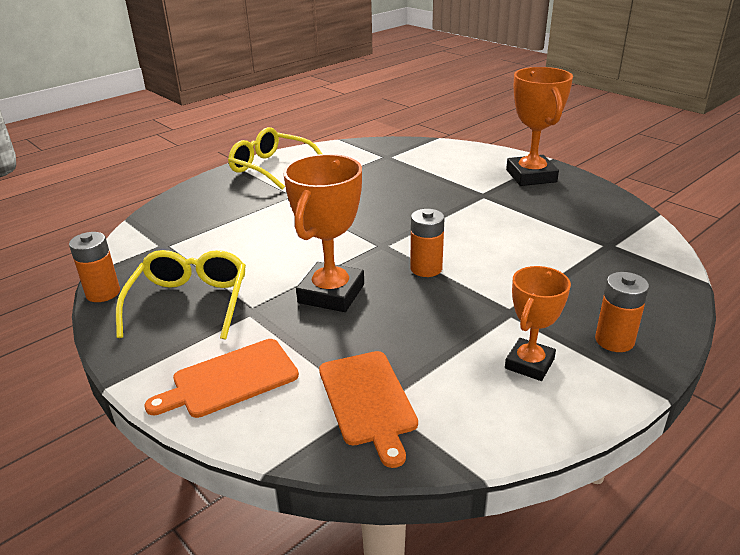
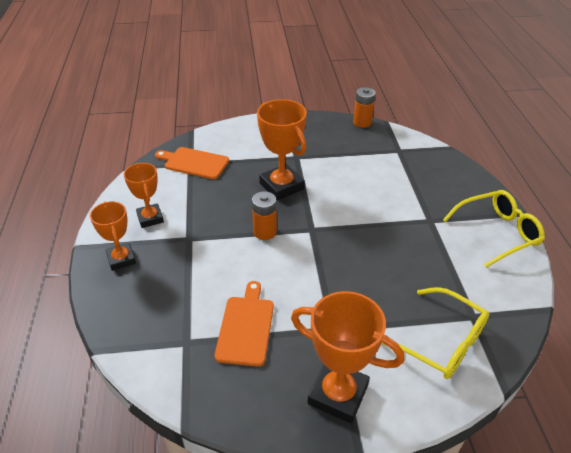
camera: 125 degrees right, 10 degrees up
(189, 302) = (325, 143): yellow glasses -> yellow glasses (442, 342)
(230, 379) = (252, 136): orange cutting board -> orange cutting board (246, 327)
(614, 340) = (121, 259): orange battery -> orange trophy

